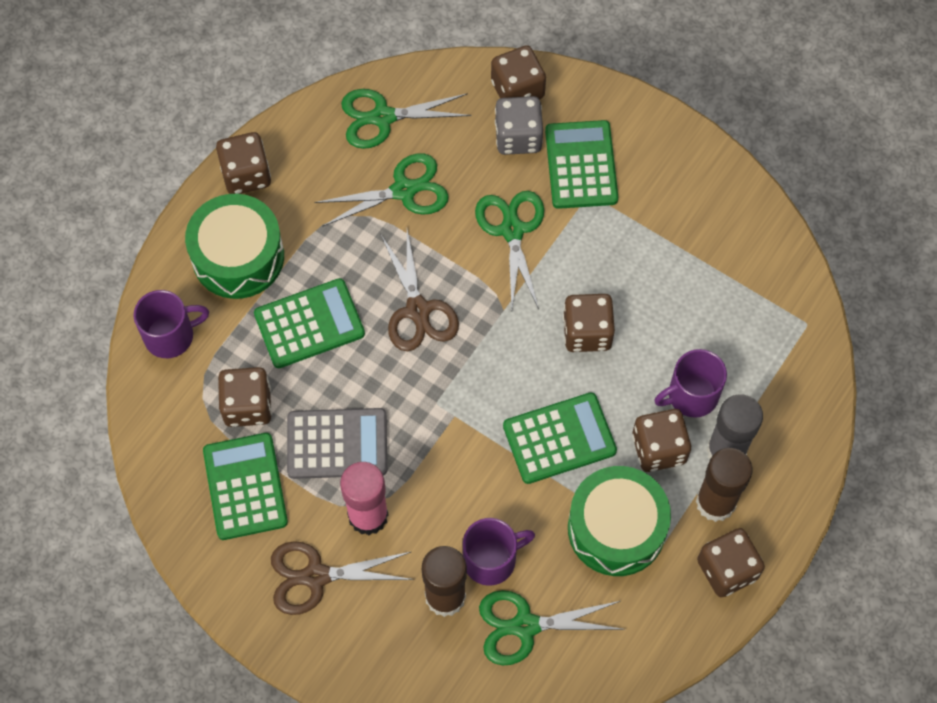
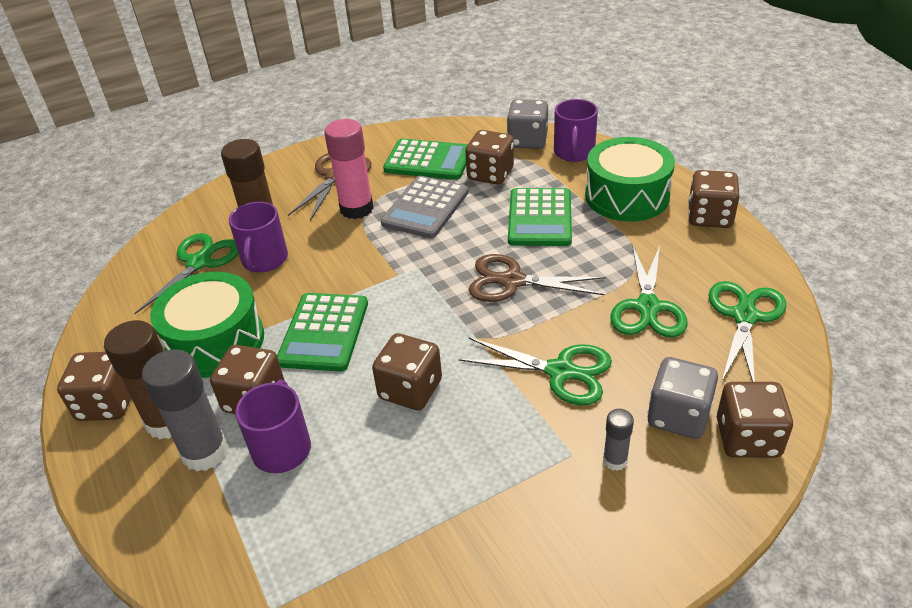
camera: 120 degrees right, 25 degrees down
(162, 394) = (527, 141): none -> grey dice
(581, 165) = (615, 460): green calculator -> grey glue stick

